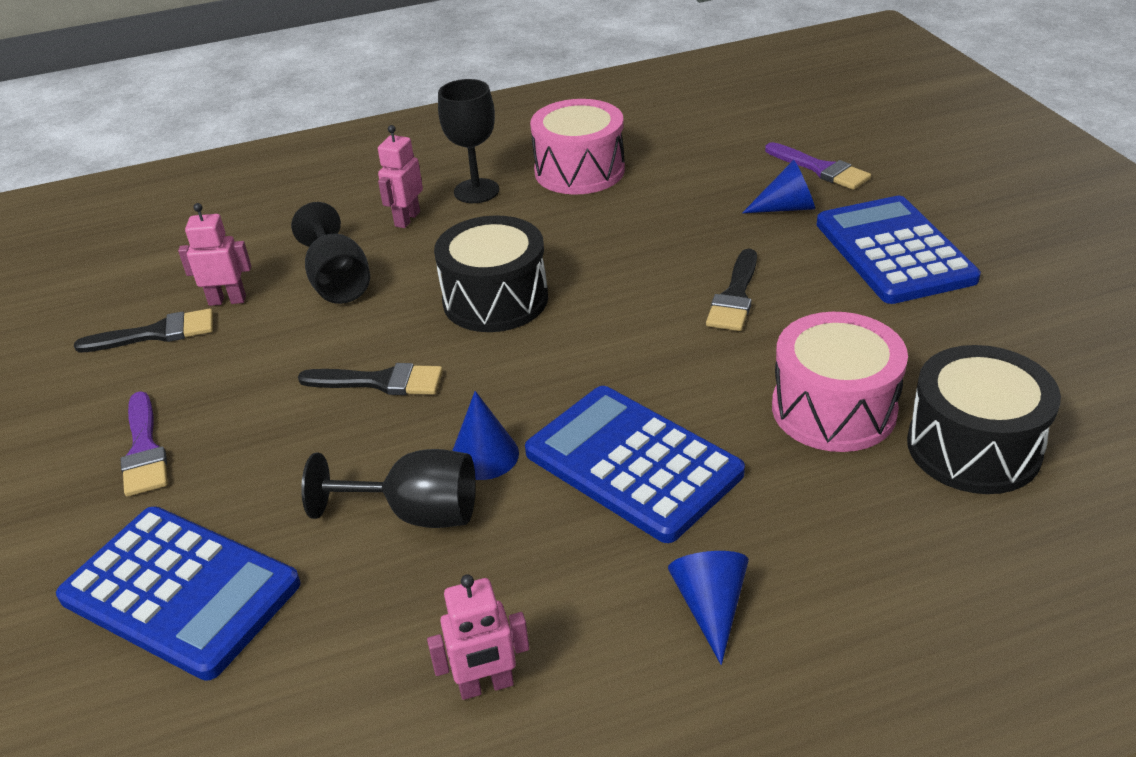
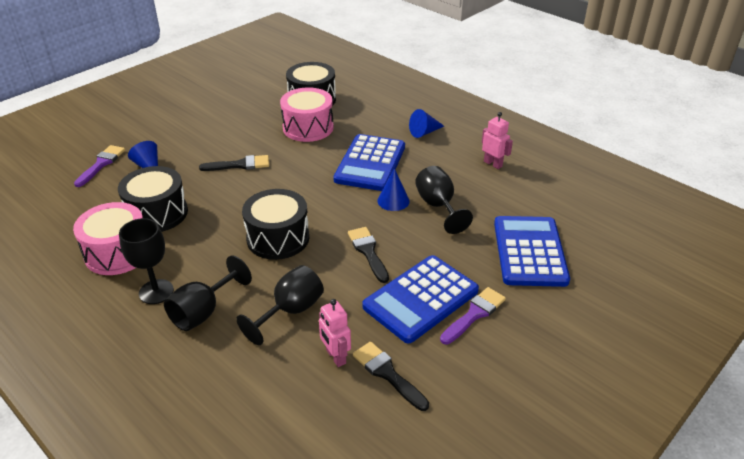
camera: 120 degrees left, 0 degrees up
(407, 219) = (203, 311): pink robot -> black goblet
(646, 205) = (157, 213): none -> black drum
(893, 251) = (183, 131): blue calculator -> blue calculator (421, 299)

